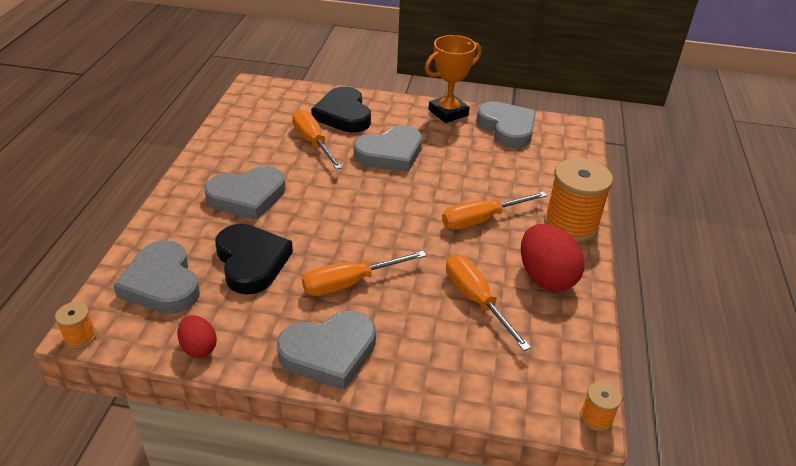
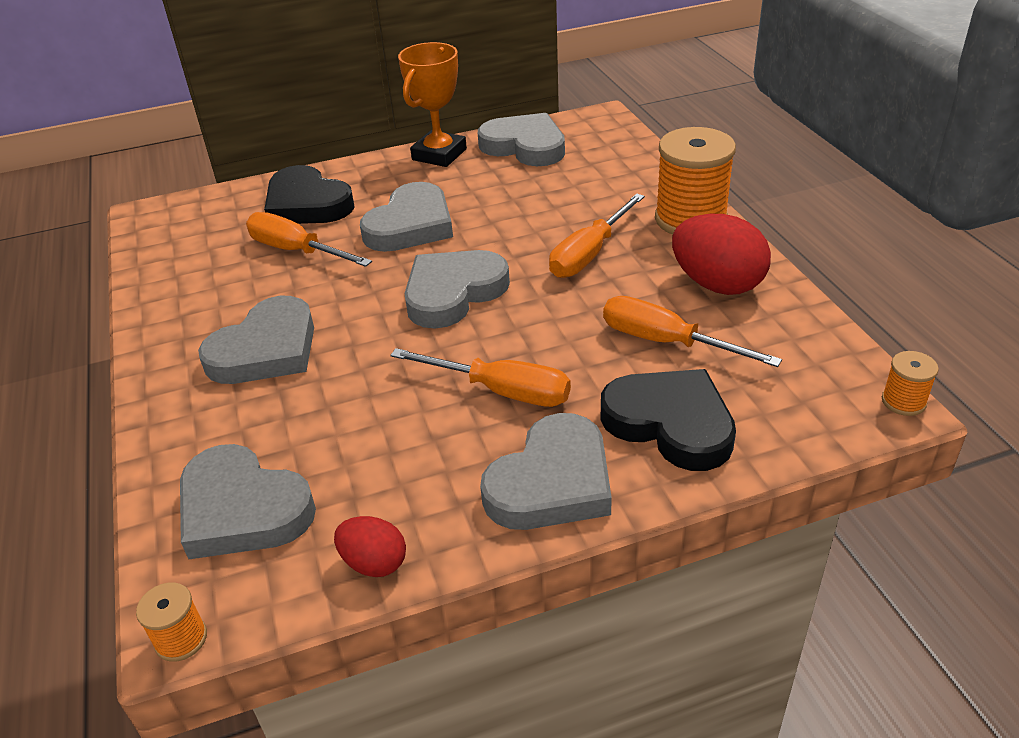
camera: 25 degrees left, 0 degrees up
(251, 261) = (347, 425): black heart -> black heart (670, 423)
(350, 283) = (501, 391): orange screwdriver -> orange screwdriver turned 105 degrees counterclockwise
(377, 208) = (453, 293): none -> grey heart

